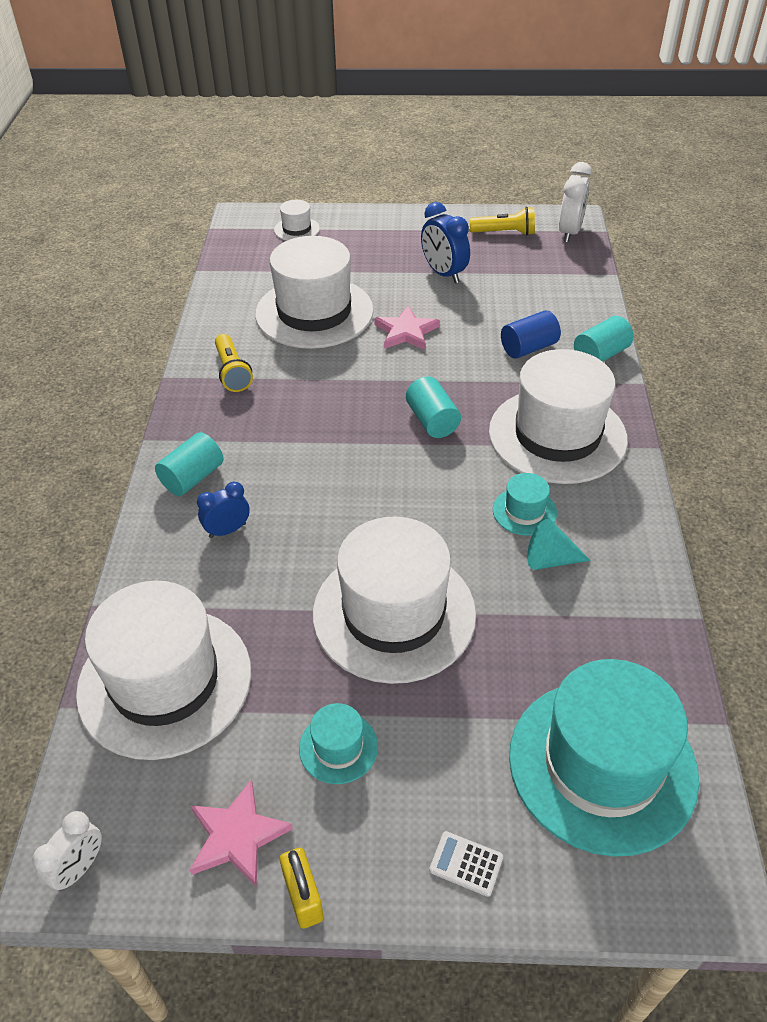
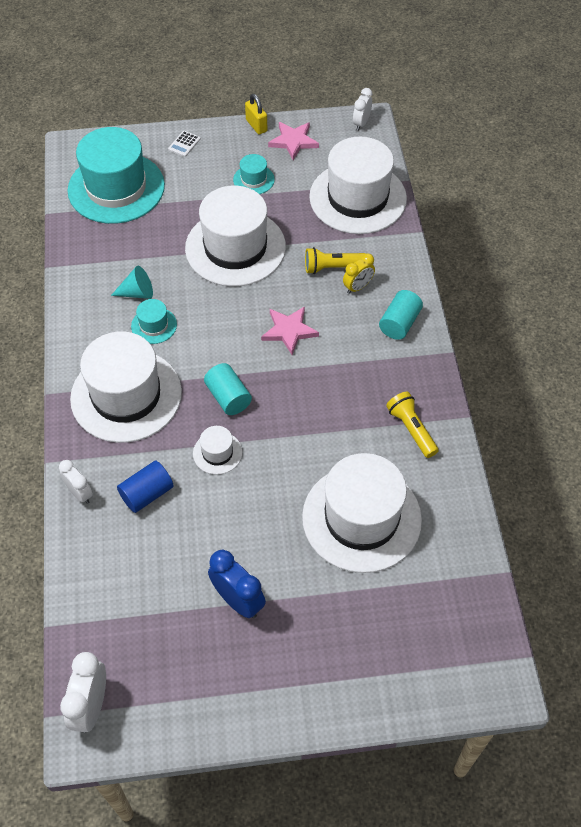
camera: 170 degrees right, 10 degrees up
(227, 530) = (358, 287): blue clock -> yellow clock
(297, 229) = (425, 667): white hat -> white hat (217, 453)
(406, 332) = (265, 501): pink star -> pink star (289, 331)
(466, 864) = (184, 144): white calculator -> white calculator turned 105 degrees clockwise
(504, 233) = (171, 694): yellow flashlight -> yellow flashlight (332, 267)
(600, 355) = (80, 493): turquoise cylinder -> white clock

